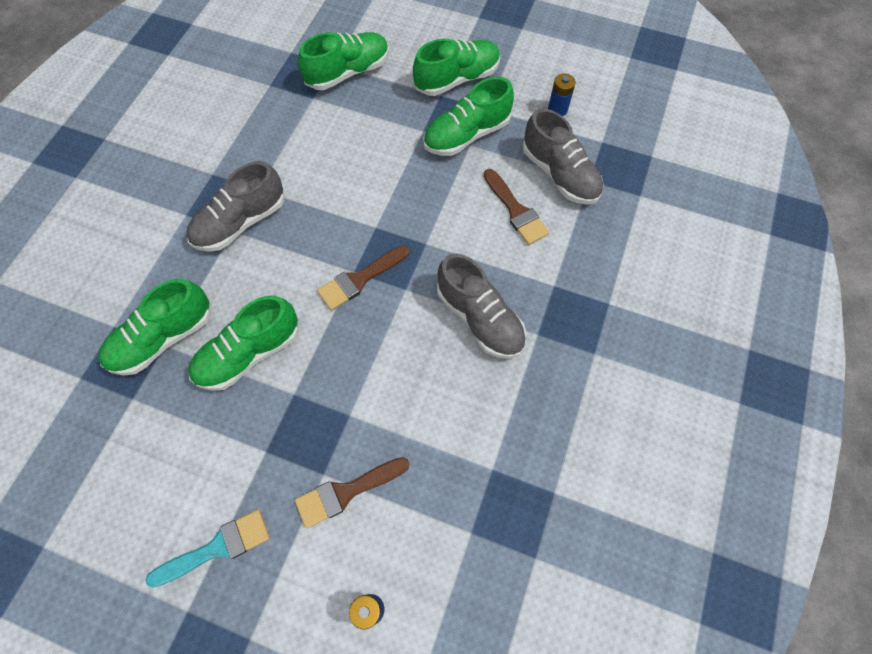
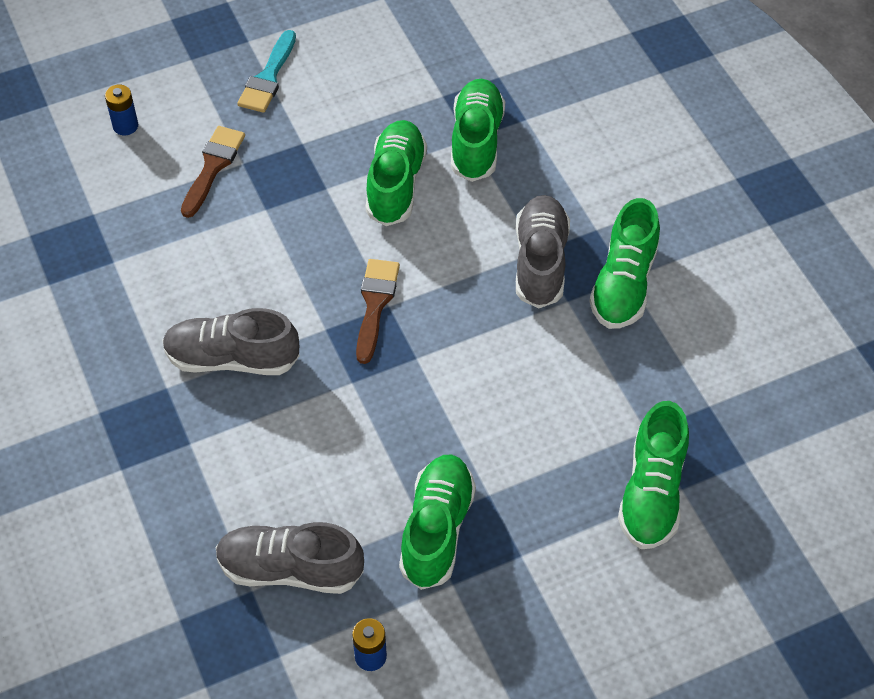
camera: 135 degrees right, 10 degrees down
(457, 79) = (526, 594): green shoe -> green shoe (624, 284)
(516, 211) = (297, 487): brown brush -> none

